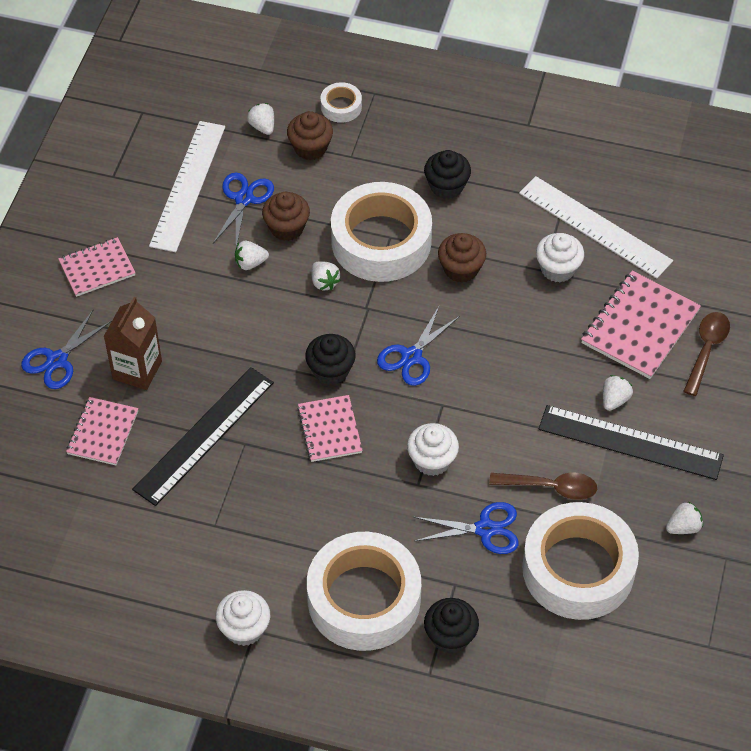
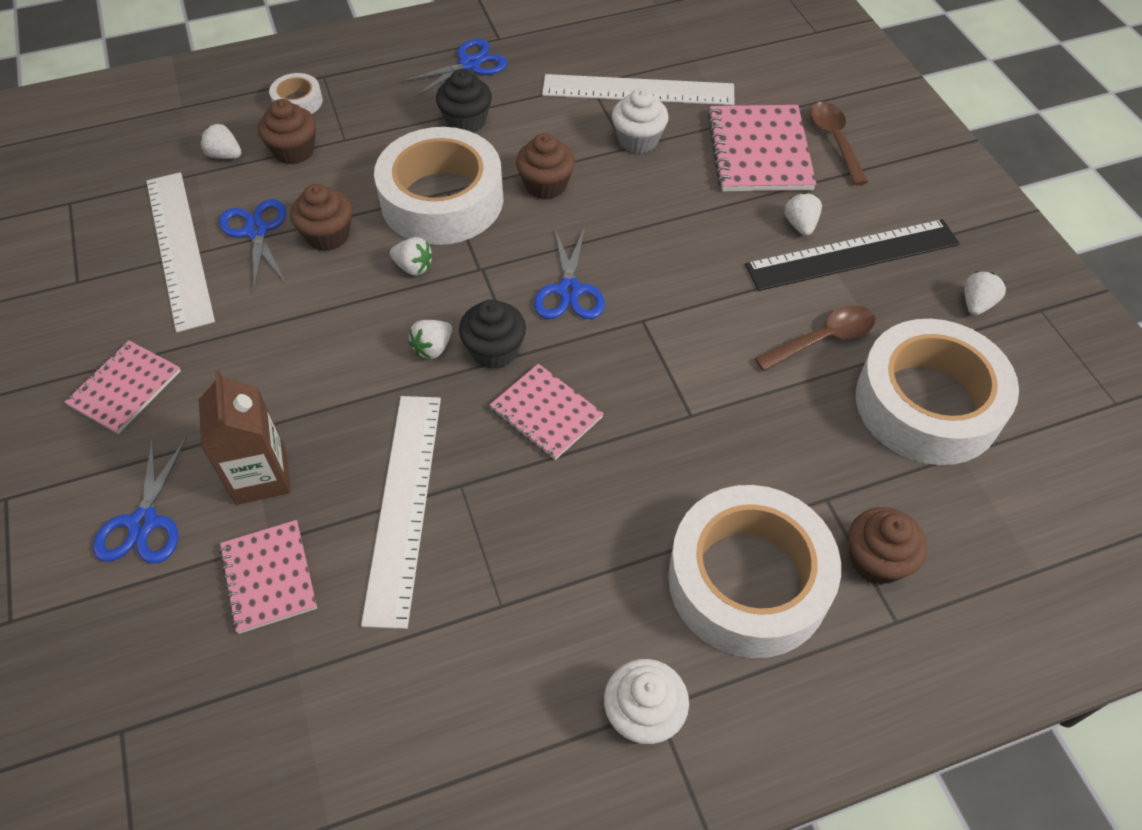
camera: 35 degrees left, 0 degrees up
(204, 435) = (404, 504): black ruler -> white ruler
(250, 263) = (314, 289): white strawberry -> white strawberry (433, 348)
(432, 460) = (683, 381): white cupcake -> none
(450, 636) = (876, 560): black cupcake -> brown cupcake
(485, 529) = (802, 420): blue scissors -> blue scissors (470, 64)

